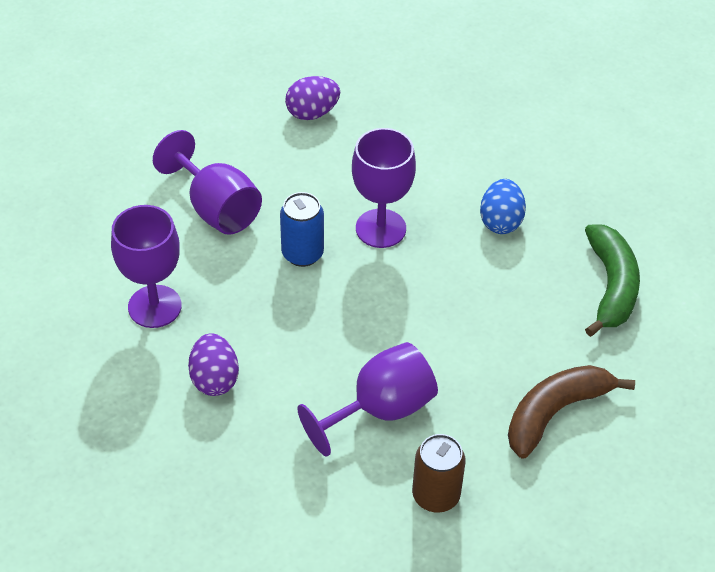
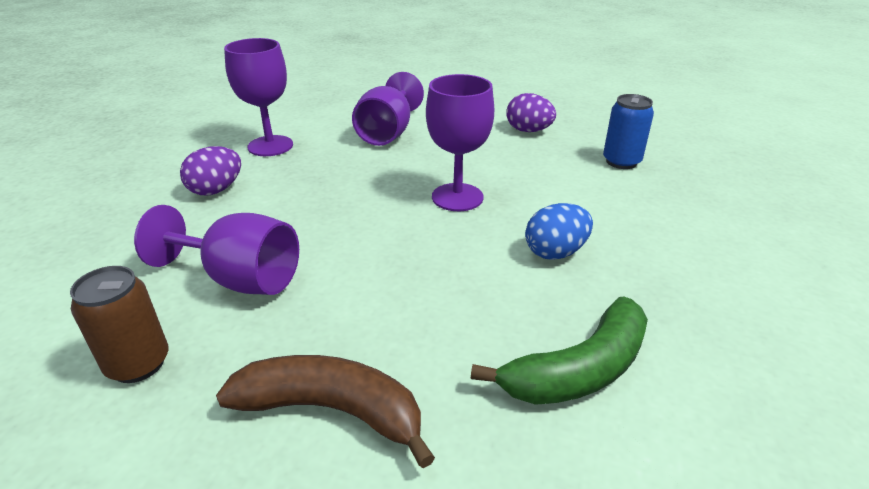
camera: 55 degrees right, 15 degrees down
(302, 254) = (385, 176): blue can -> blue can (621, 162)

